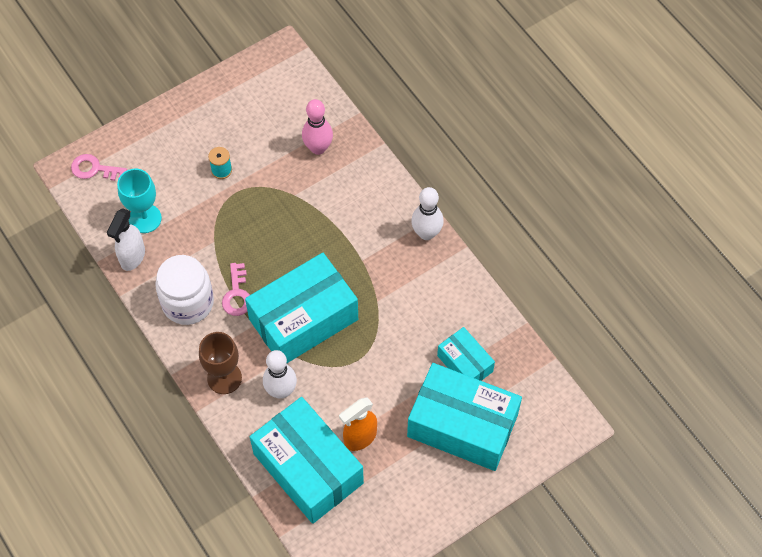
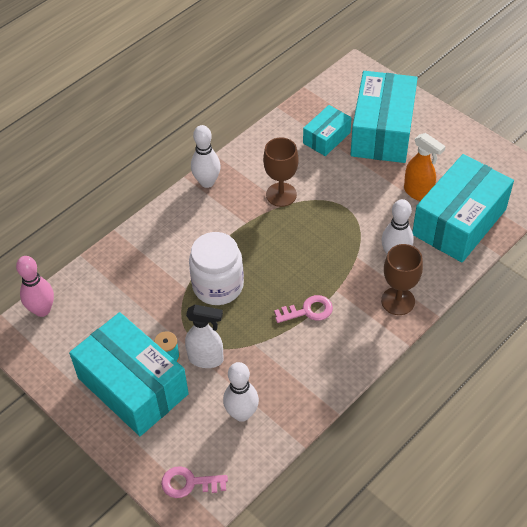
camera: 100 degrees left, 10 degrees down
(94, 169) = (189, 483): pink key -> pink key turned 90 degrees clockwise
(132, 257) = (291, 413): white spray bottle -> white spray bottle (206, 359)
(145, 218) = (242, 414): turquoise goblet -> white bowling pin
(188, 302) = (329, 350): white jar -> white jar (218, 286)
(303, 319) = (319, 253): turquoise box -> turquoise box (133, 386)
(318, 148) = (128, 280): pink bowling pin -> pink bowling pin (42, 310)
(391, 300) = (281, 194): none -> brown goblet

